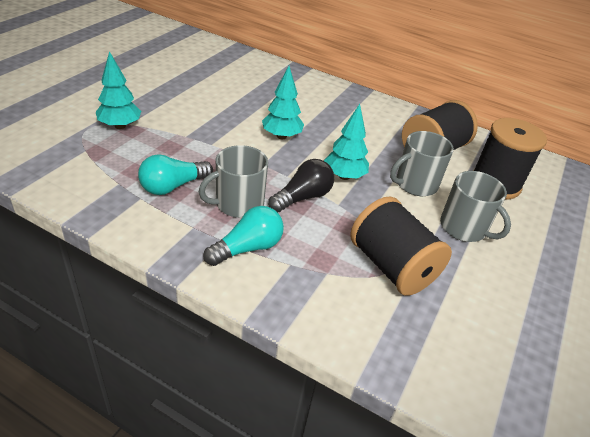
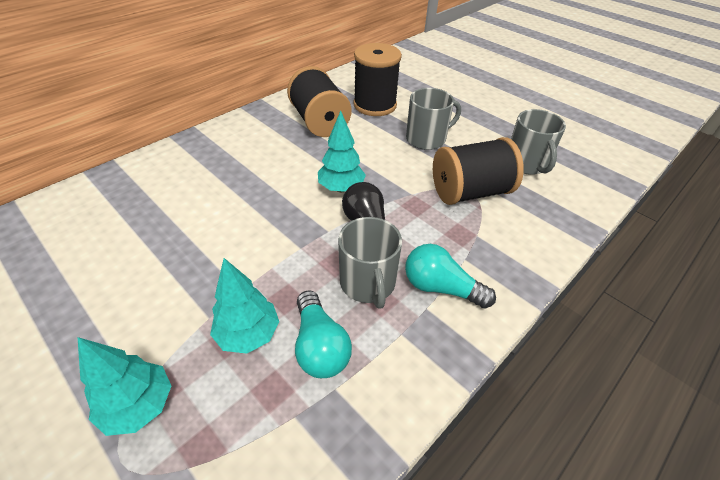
camera: 70 degrees left, 5 degrees up
(248, 248) = (441, 288): turquoise light bulb -> turquoise light bulb turned 45 degrees counterclockwise
(281, 136) = (251, 219): turquoise tree -> turquoise tree (248, 334)
(415, 184) = (365, 147): grey mug -> grey mug (526, 164)

